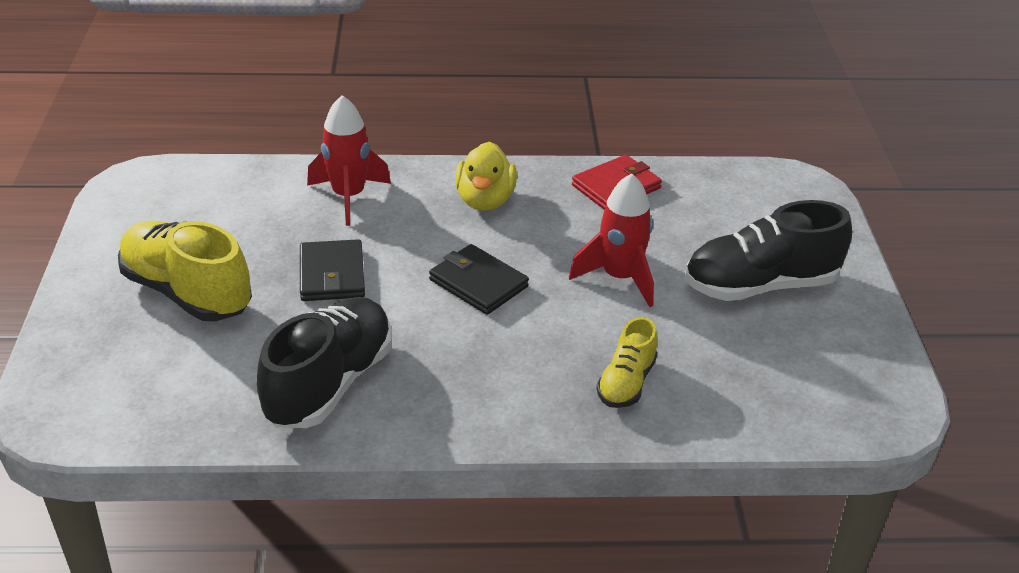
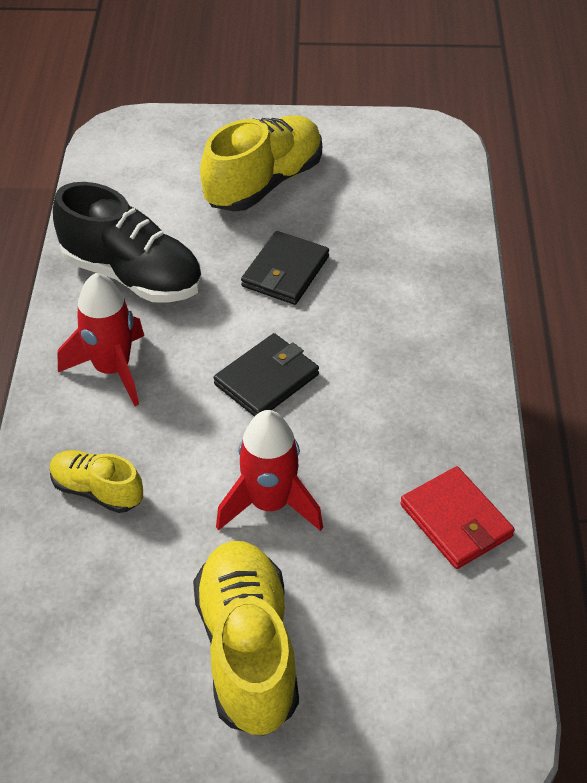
camera: 95 degrees right, 10 degrees up
(332, 275) = (285, 272): black wallet -> black wallet turned 60 degrees counterclockwise
(348, 197) = (417, 279): red rocket -> red rocket (112, 369)
(485, 200) = (417, 390): yellow duck -> none
(760, 286) = (247, 650): black shoe -> yellow shoe

